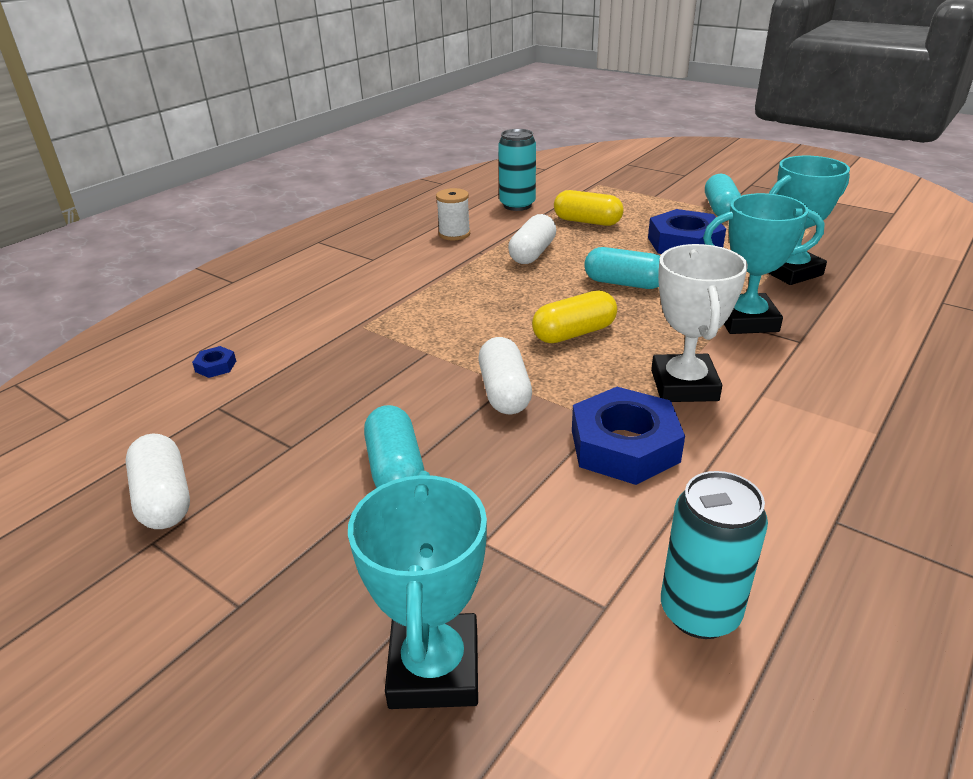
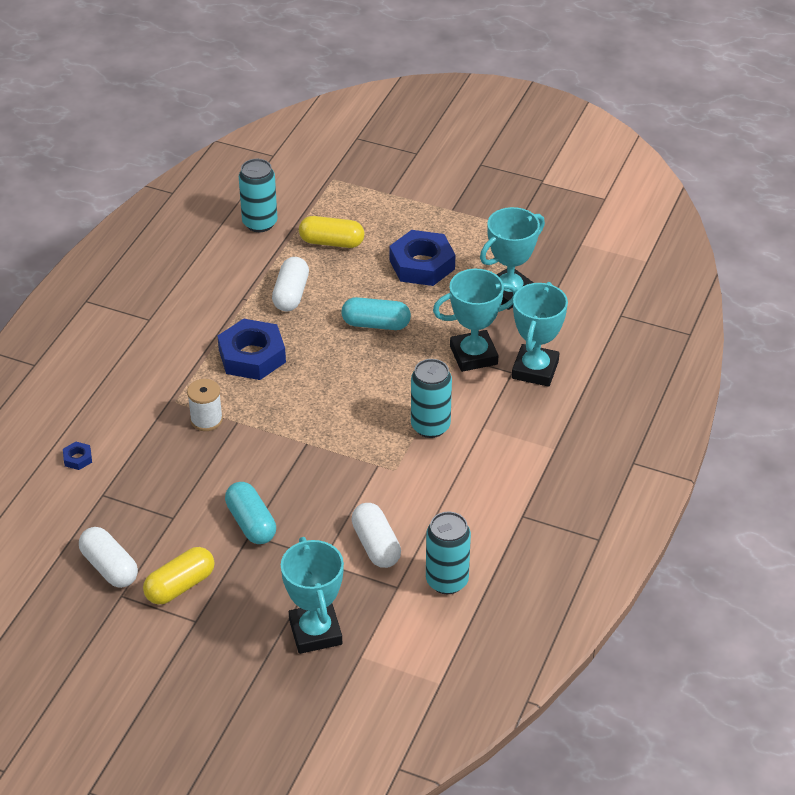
camera: 15 degrees left, 10 degrees up
(454, 234) = (212, 275): white spool -> white spool (206, 420)
(504, 392) = (305, 450): white capsule -> white capsule (376, 545)
(574, 333) = (344, 386): yellow capsule -> yellow capsule (180, 586)
(624, 446) = (395, 483): blue nut -> blue nut (252, 356)
(684, 385) = (430, 426): white trophy -> turquoise can
(720, 209) = (452, 209): turquoise capsule -> none
(833, 342) = (535, 370): none -> turquoise trophy

